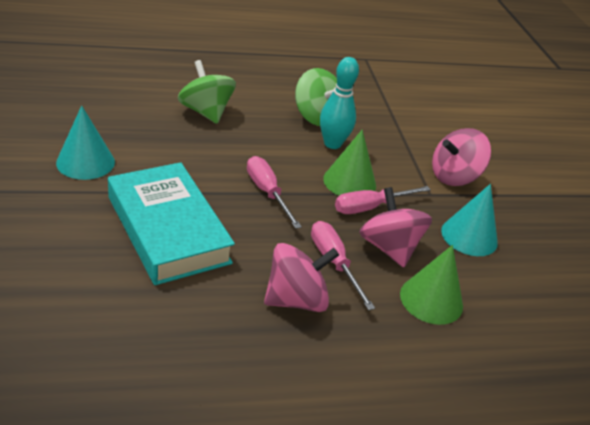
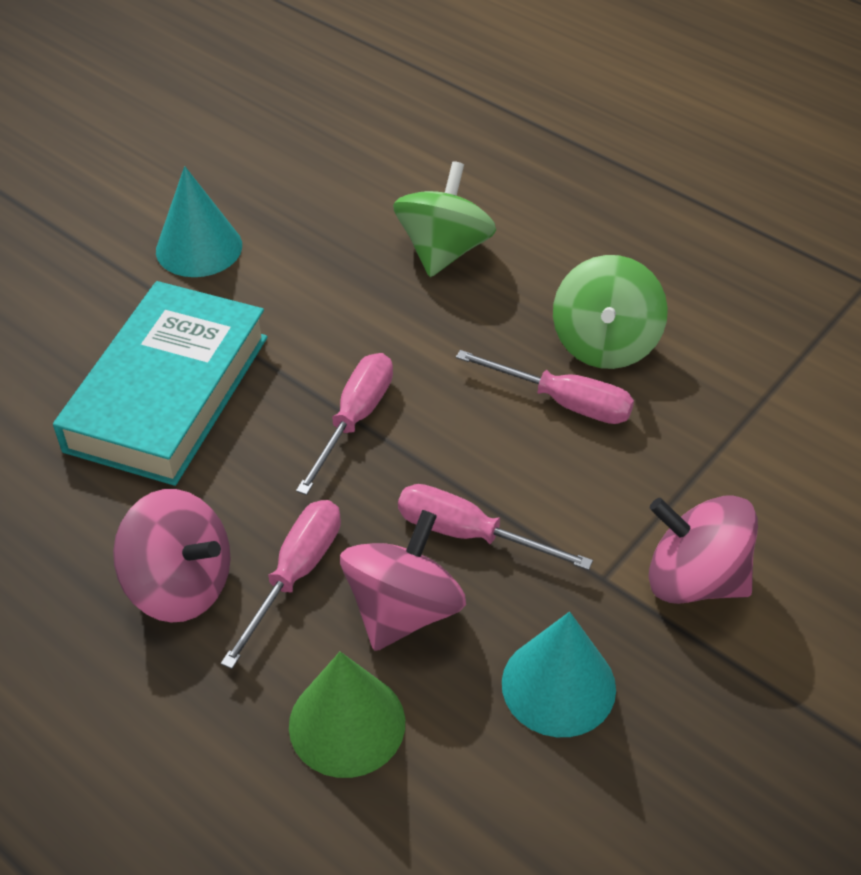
camera: 55 degrees right, 10 degrees up
(332, 144) = (563, 402): turquoise bowling pin -> pink screwdriver
(349, 182) = (497, 477): green cone -> none

